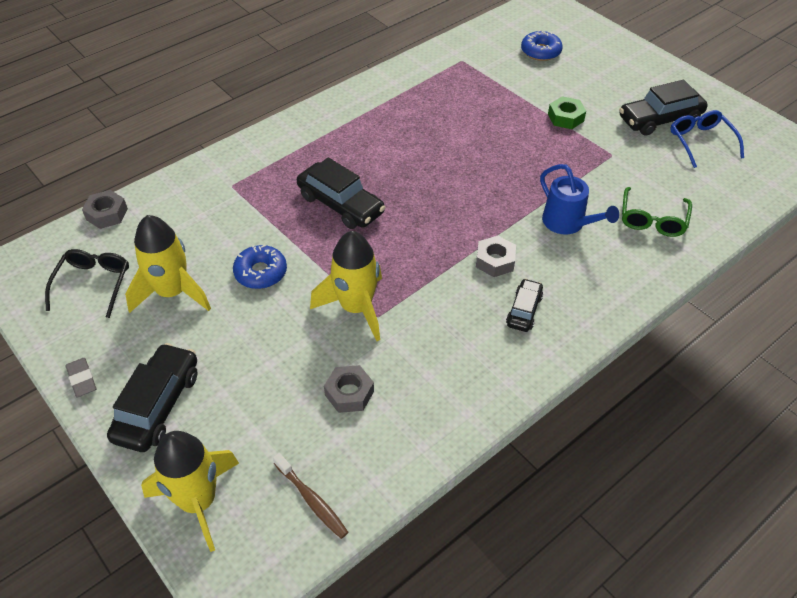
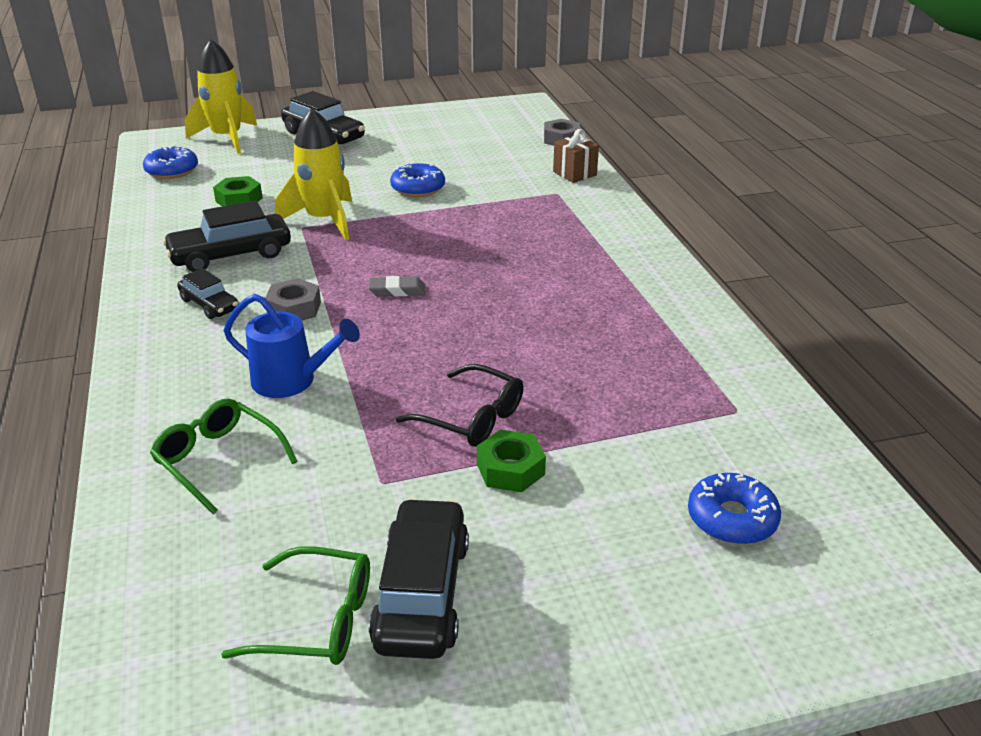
camera: 115 degrees right, 15 degrees down
(82, 379) = (379, 117): grey eraser -> grey eraser (397, 290)
(93, 284) = (476, 128): black glasses -> black glasses (472, 418)
(172, 292) = (433, 152): yellow rocket -> none
(186, 186) = (574, 173): none -> brown gift
(312, 500) = (172, 170): brown toothbrush -> blue donut
(340, 204) = (475, 241): black car -> black car (230, 255)
(349, 393) = (239, 200): grey nut -> green nut
(568, 223) = (292, 381): blue watering can -> blue watering can turned 150 degrees counterclockwise
(701, 142) = (318, 620): blue glasses -> green glasses

